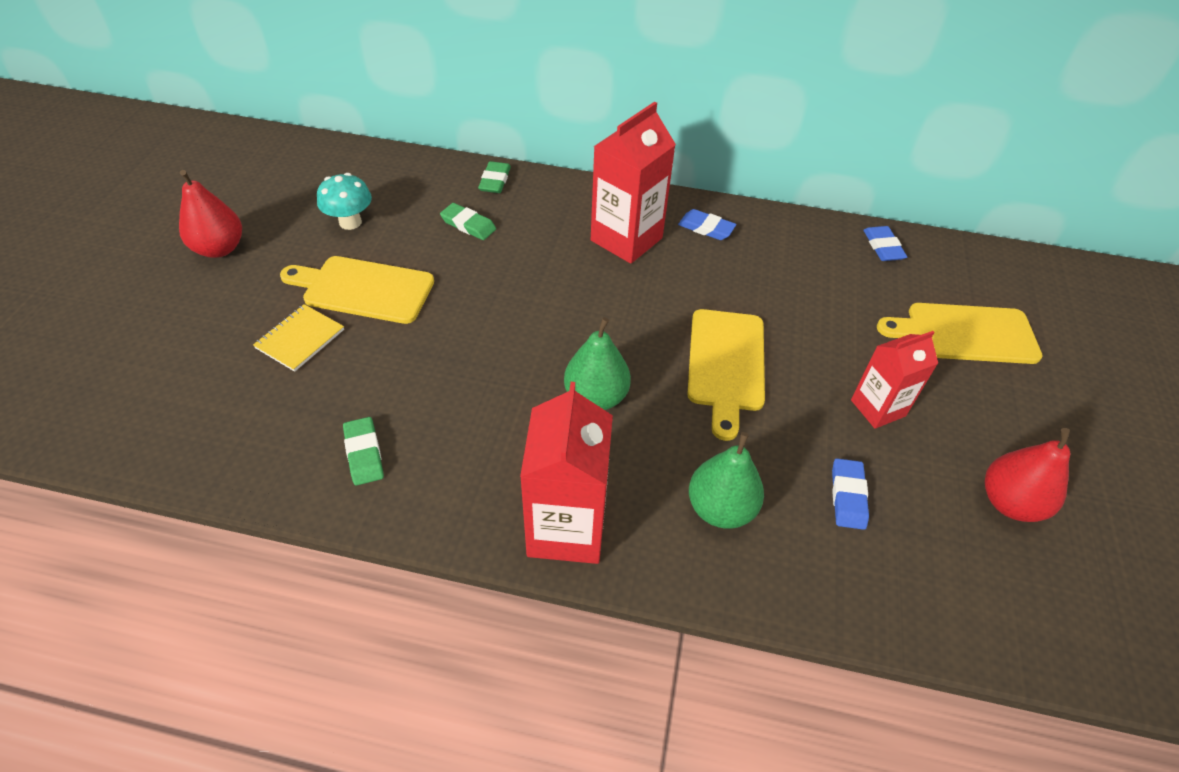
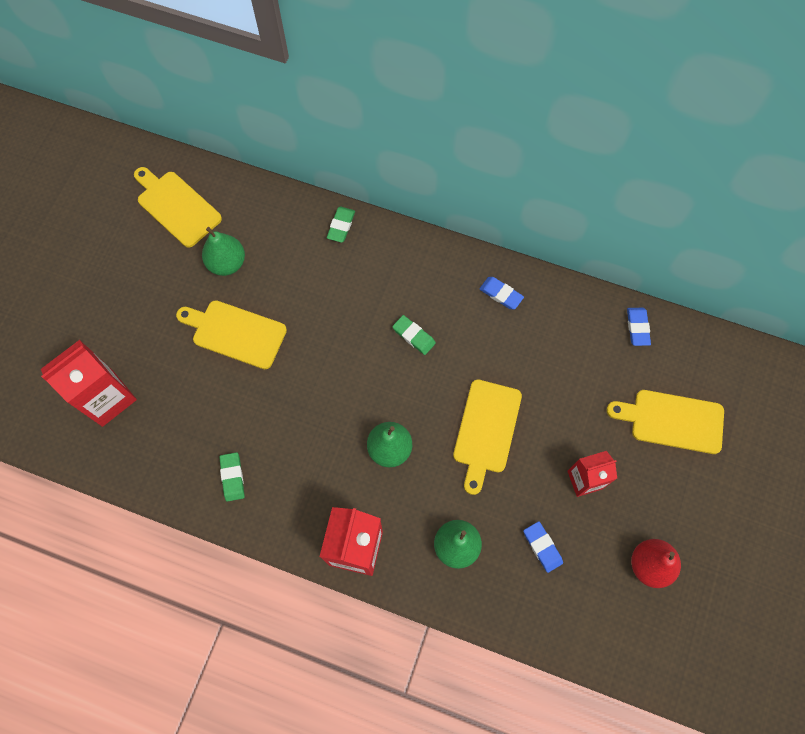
camera: 10 degrees right, 20 degrees up
(219, 249) = (132, 282): red pear -> none
(284, 176) = (176, 206): none -> yellow cutting board
(300, 339) = (191, 376): yellow notebook -> none
(350, 222) = (227, 263): turquoise mushroom -> green pear
(468, 225) = (316, 274): green eraser -> green eraser (413, 336)
(626, 239) = (436, 300): red carton -> red carton (107, 398)
(848, 496) = (542, 547): blue eraser -> blue eraser turned 45 degrees counterclockwise

